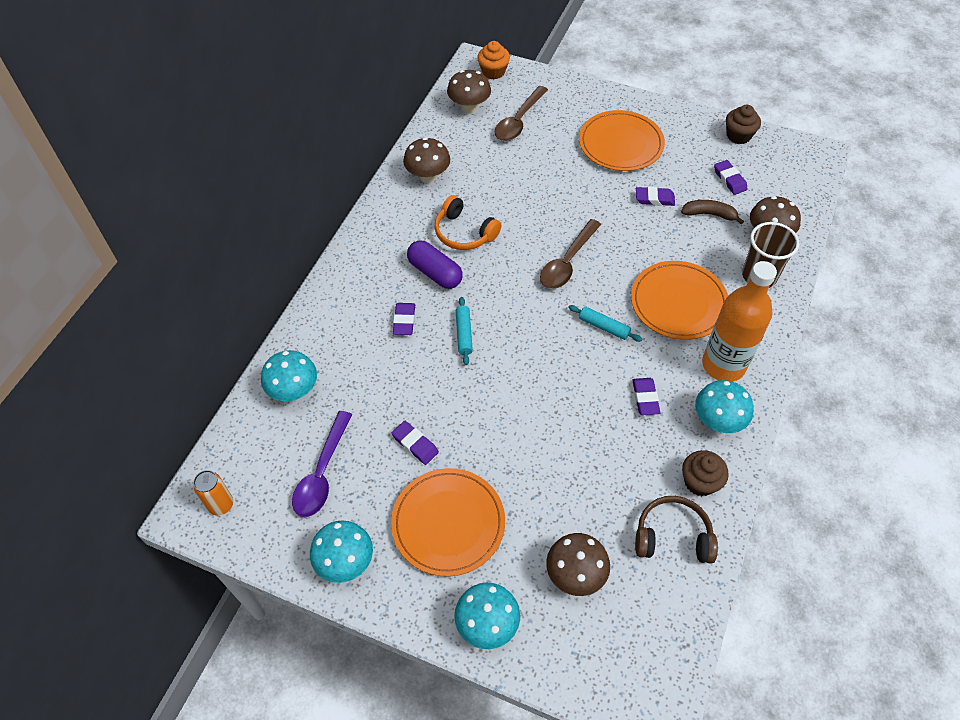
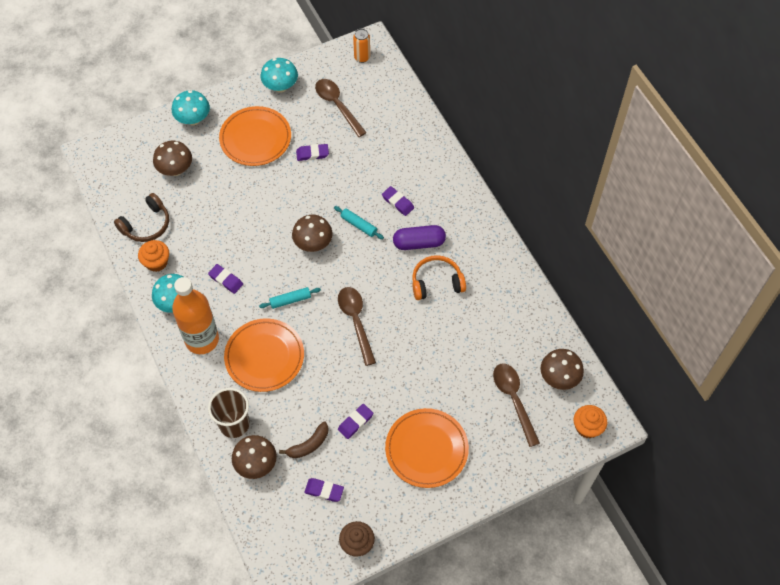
camera: 130 degrees right, 5 degrees up
(294, 391) = (401, 123): turquoise mushroom -> none
(322, 473) = (337, 105): purple spoon -> brown spoon
(428, 176) = (508, 298): brown mushroom -> brown mushroom (313, 244)
(700, 482) = (156, 262): brown cupcake -> orange cupcake

